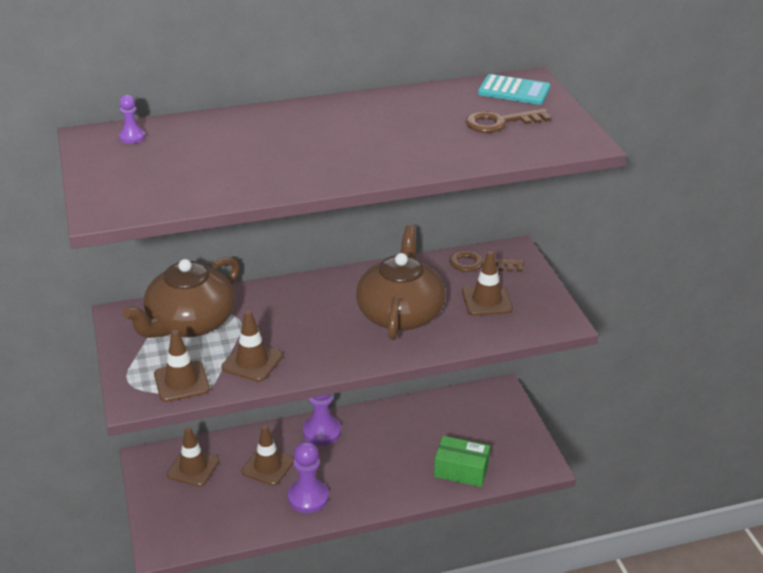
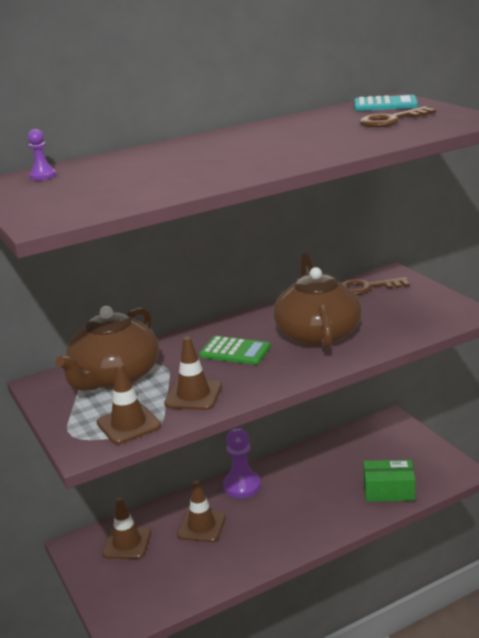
camera: 10 degrees left, 10 degrees down
(308, 497) = (253, 545): purple pawn -> none
(312, 317) = (235, 351): none -> green calculator
(486, 300) = (391, 311): brown traffic cone -> none

